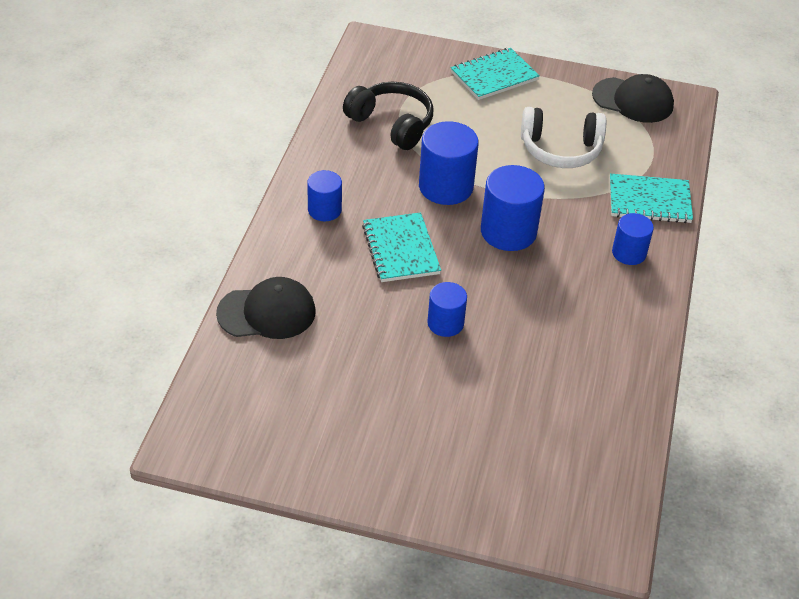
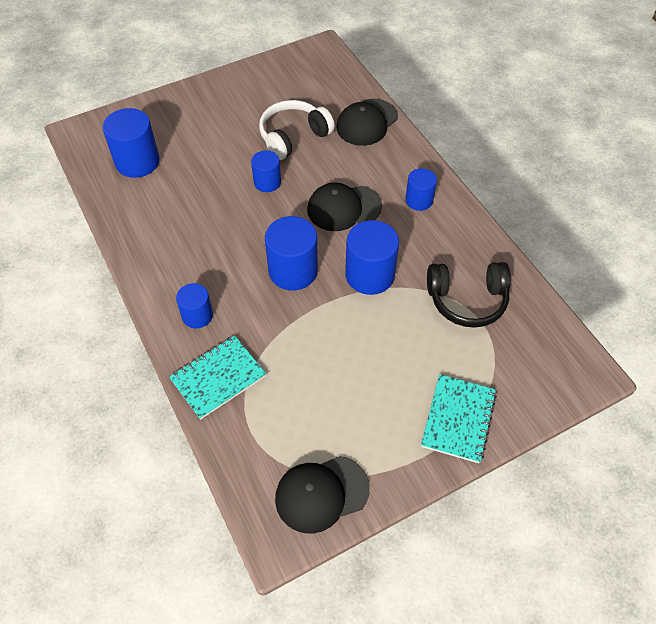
camera: 140 degrees right, 10 degrees up
(400, 249) = (344, 208): turquoise notebook -> black cap
(560, 150) = (327, 377): white headphones -> white headphones (293, 137)
(565, 447) = (137, 162): none -> blue cylinder

